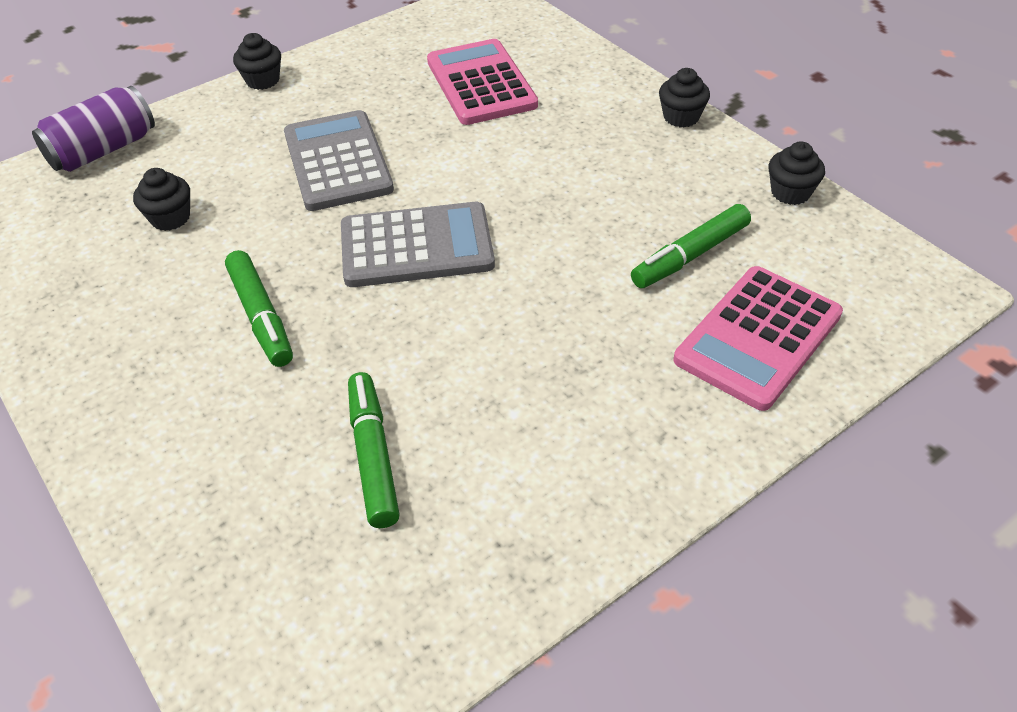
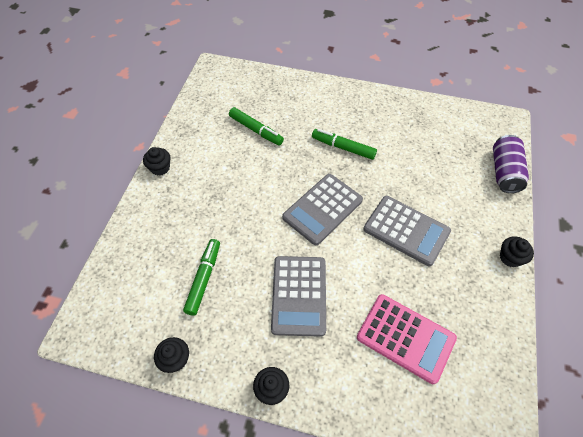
camera: 140 degrees right, 10 degrees up
(170, 218) = (429, 161): black cupcake -> black cupcake (160, 168)
(565, 172) = (299, 295): none -> grey calculator
(758, 337) = (151, 251): pink calculator -> none

